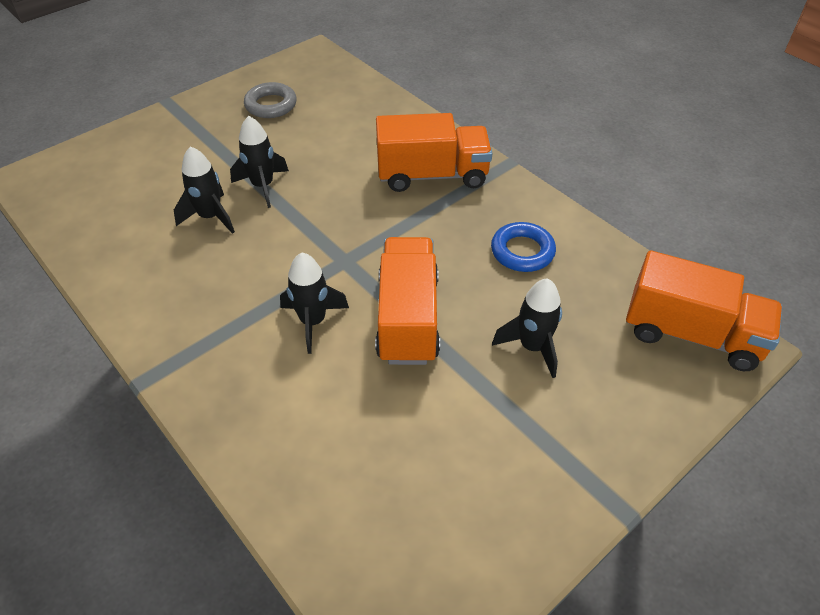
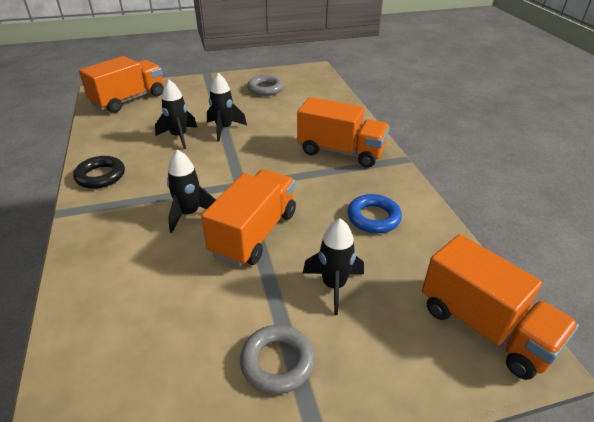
camera: 25 degrees right, 10 degrees down
(85, 179) = (129, 100): none -> orange truck
(151, 311) = (100, 176): none -> black ring
(531, 449) = (277, 362): none -> grey ring

